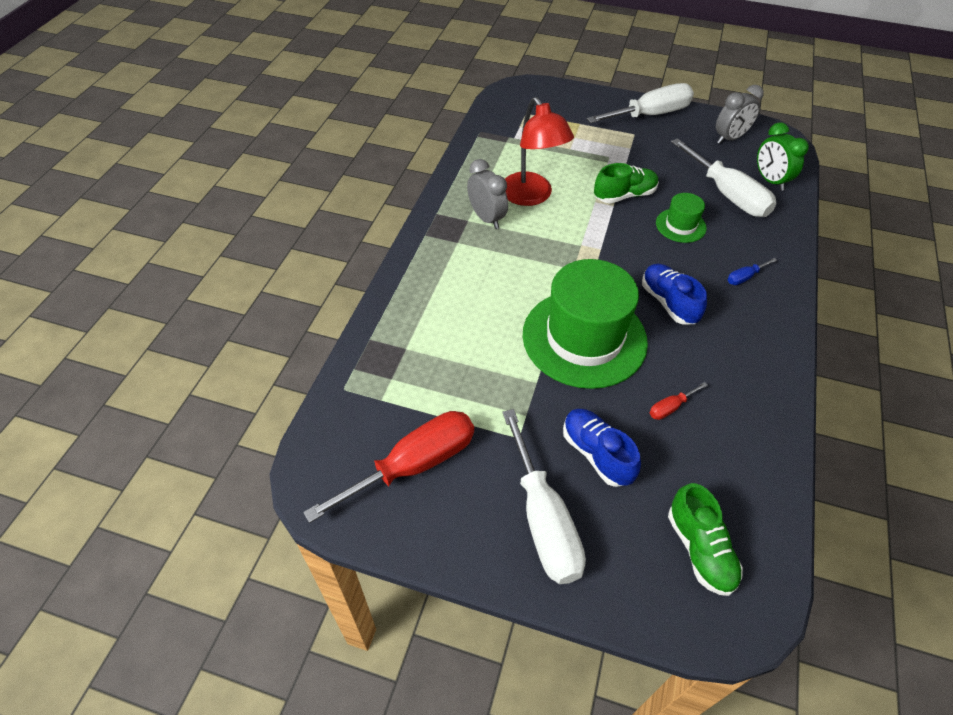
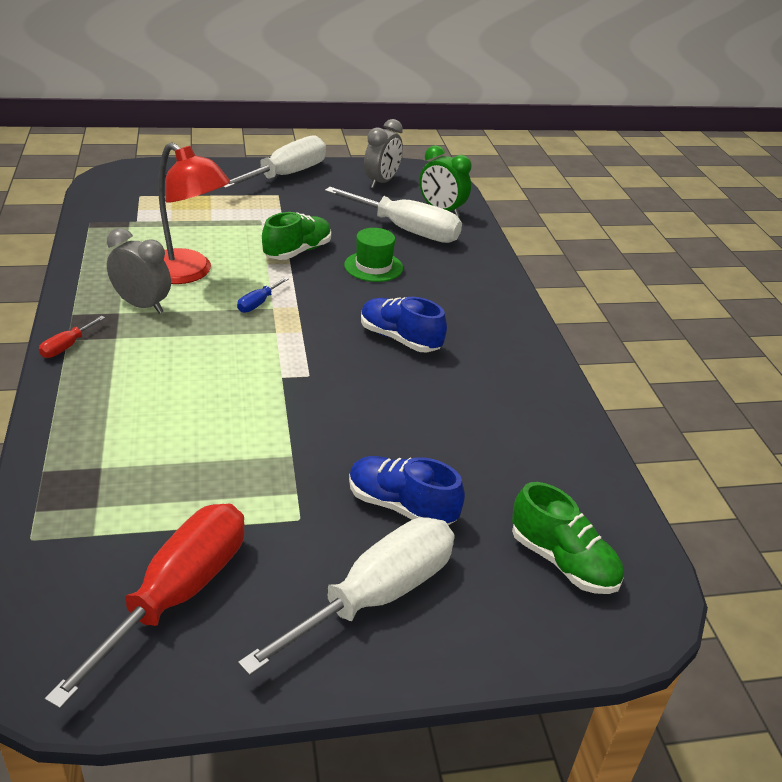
camera: 30 degrees left, 15 degrees down
(543, 520) = (376, 596): white screwdriver -> white screwdriver turned 90 degrees counterclockwise
(584, 338) = (325, 396): green hat -> none
(670, 407) = (456, 436): red screwdriver -> red screwdriver (67, 346)
(744, 277) = (464, 298): blue screwdriver -> blue screwdriver (258, 303)

